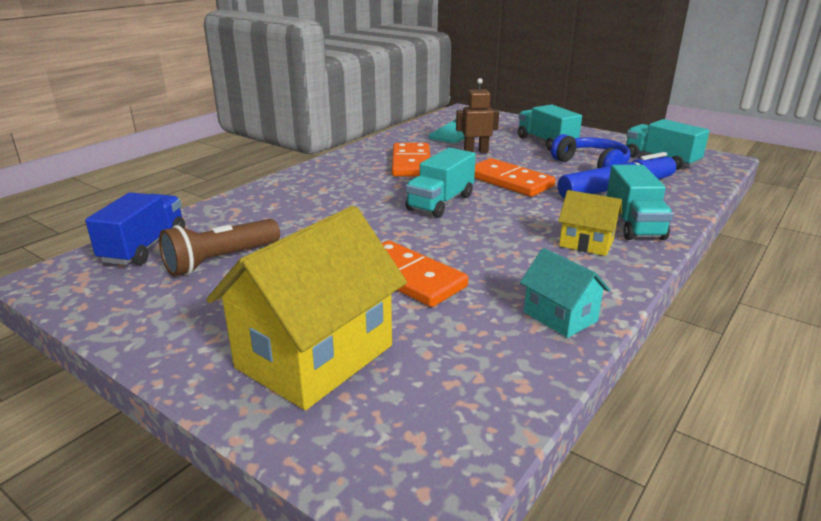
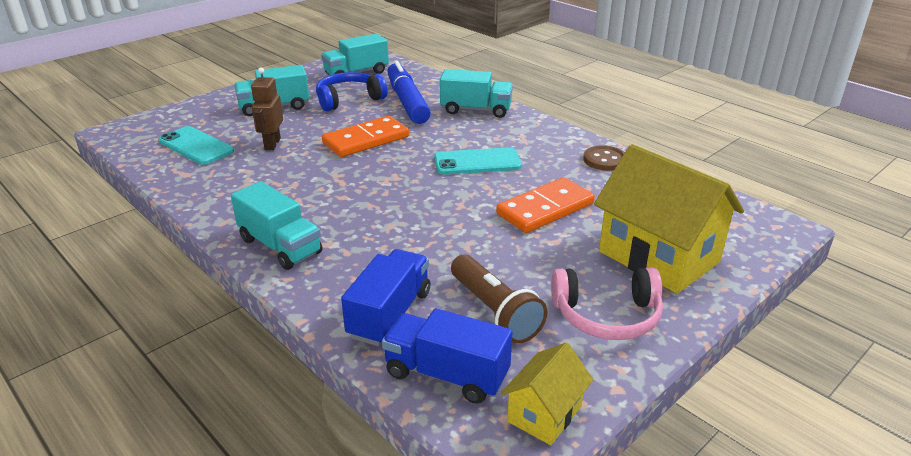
camera: 80 degrees left, 5 degrees up
(202, 318) = (607, 315): none -> pink headphones
(225, 220) = (390, 314): none -> blue truck
(411, 163) = (282, 183): orange domino -> none
(440, 202) = (400, 179): turquoise truck -> turquoise truck (280, 246)
(497, 234) = (477, 162): none -> turquoise phone
(560, 317) = (605, 160): turquoise house -> brown button
(586, 243) = (502, 132): yellow house -> yellow house (544, 414)

